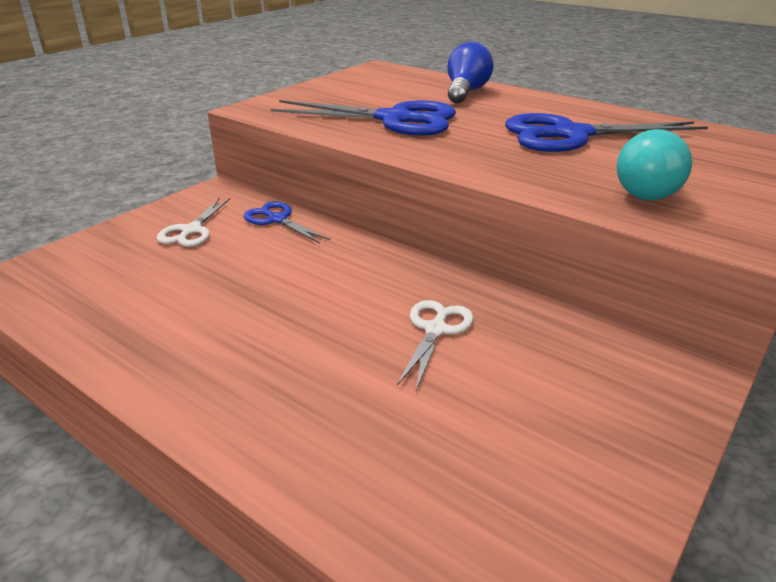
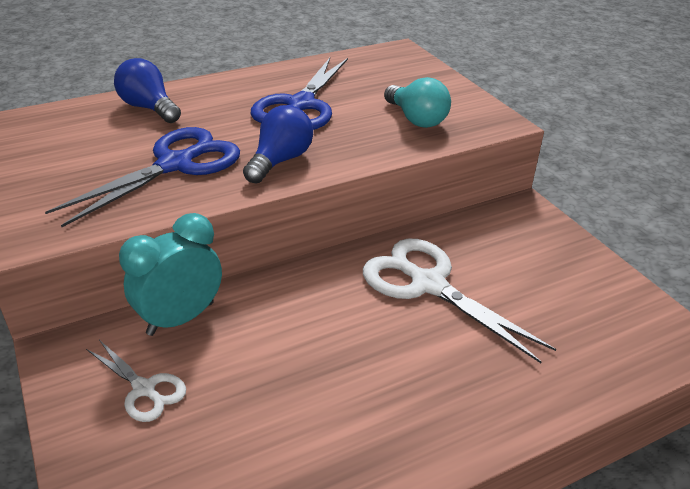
camera: 65 degrees left, 5 degrees up
(277, 219) = (180, 318): blue scissors -> turquoise clock
(435, 330) = (428, 284): white scissors -> white scissors, size x1.87
(455, 150) = (280, 161): none -> blue light bulb

